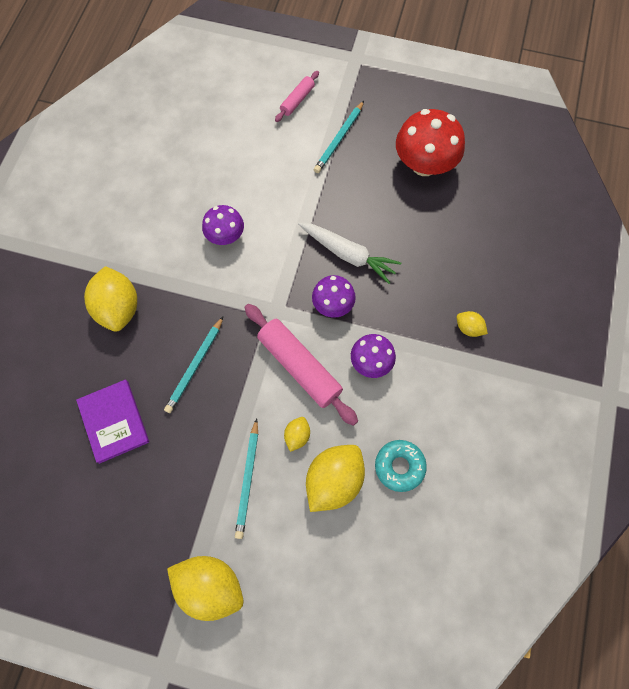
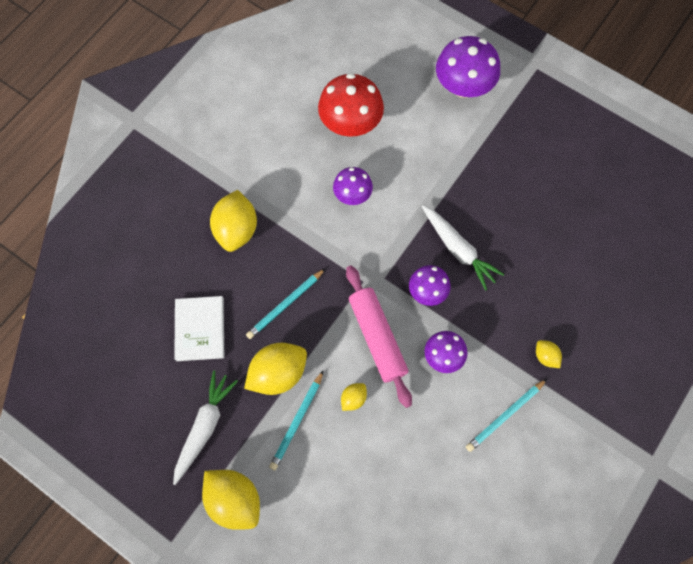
camera: 20 degrees right, 0 degrees up
(113, 421) = (200, 329): purple book -> white book
(152, 521) = (204, 427): none -> white carrot
(297, 100) = (463, 86): pink rolling pin -> purple mushroom
(334, 480) = (372, 450): yellow lemon -> yellow lemon (278, 373)
(339, 139) = (489, 136): turquoise pencil -> turquoise pencil (505, 415)
(399, 466) = (434, 459): turquoise donut -> none
(424, 164) = (562, 187): red mushroom -> red mushroom (350, 123)

